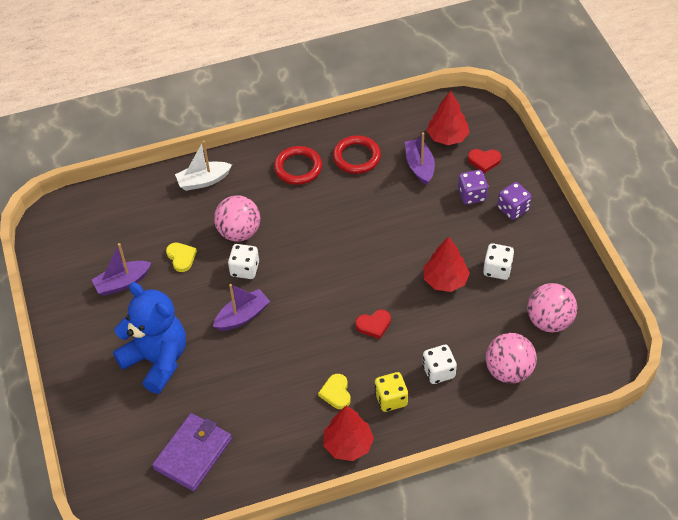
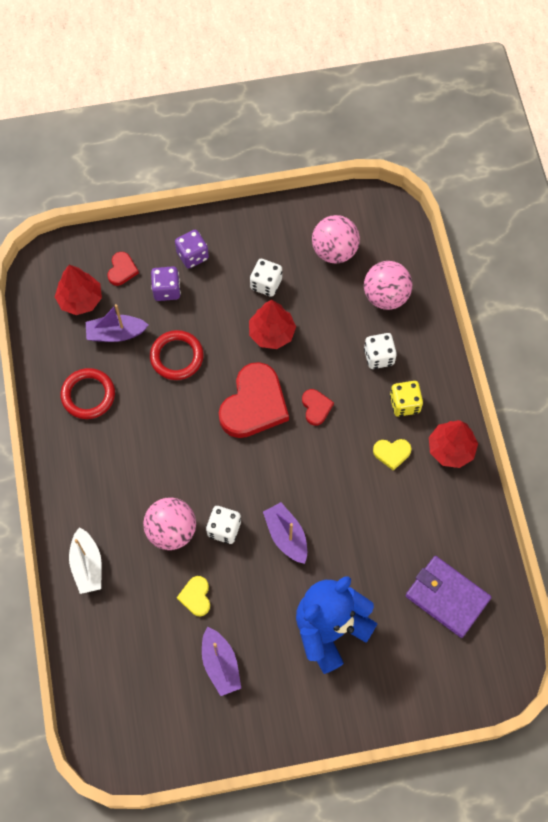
camera: 85 degrees left, 15 degrees up
(181, 257) = (196, 597): yellow heart -> yellow heart turned 75 degrees counterclockwise
(298, 168) = (90, 459): red ring -> red ring (177, 357)
(368, 276) = (254, 404): none -> red heart

